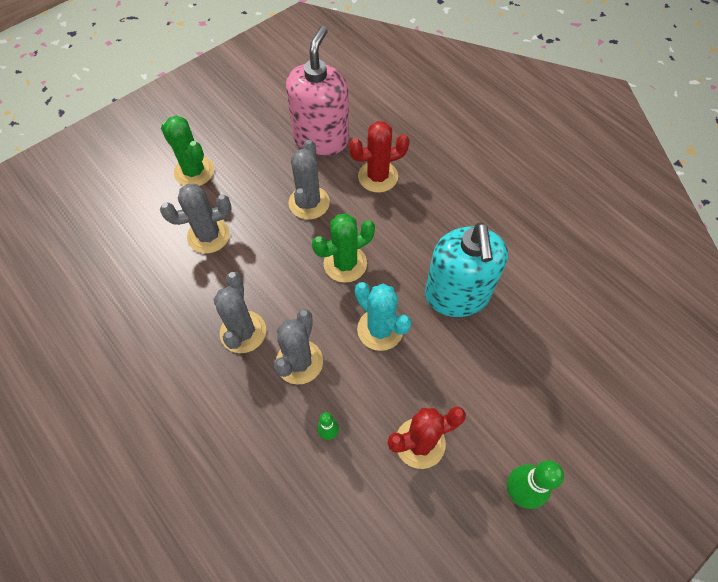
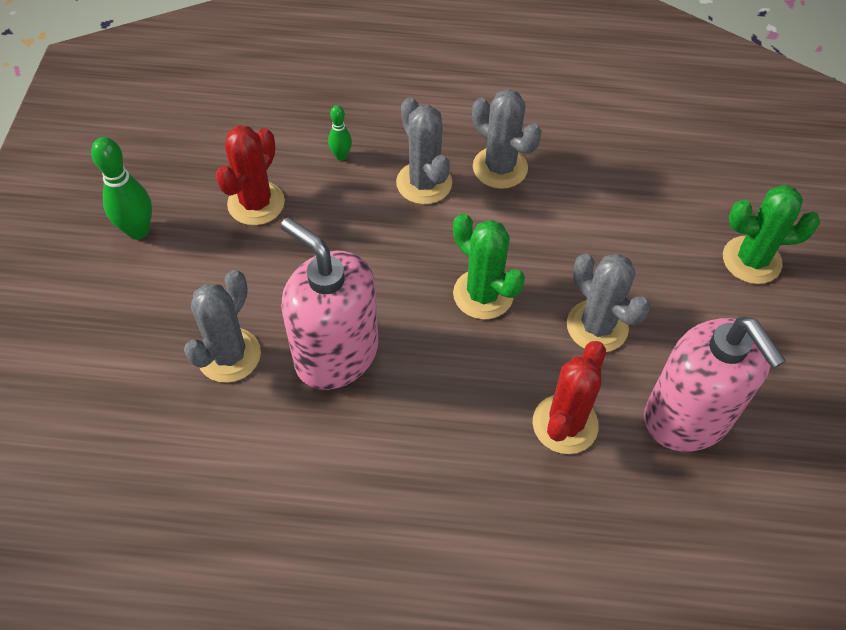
camera: 135 degrees right, 5 degrees down
(208, 235) = (642, 215): grey cactus -> grey cactus (229, 355)
(345, 264) = (483, 294): green cactus -> green cactus turned 60 degrees counterclockwise
(380, 329) = (381, 262): turquoise cactus -> none
(457, 295) = (336, 354): turquoise soap dispenser -> pink soap dispenser

